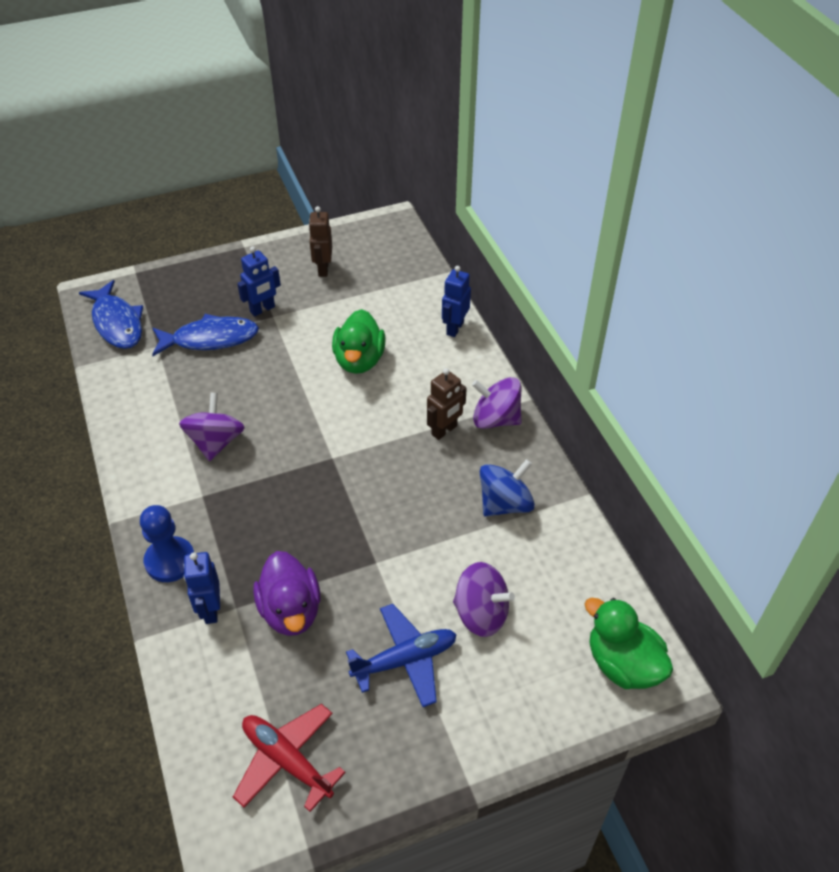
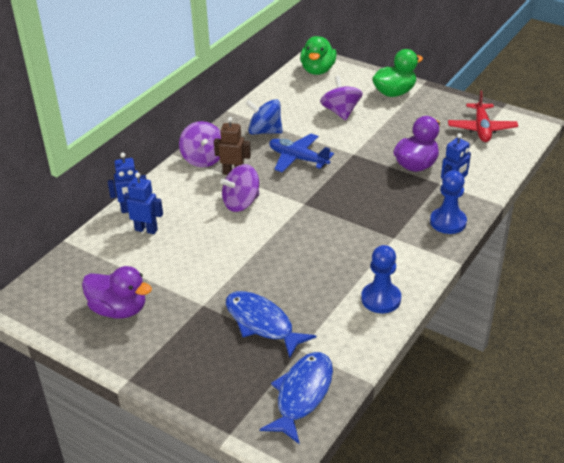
camera: 125 degrees left, 10 degrees down
(143, 429) = (381, 299): none -> blue pawn
(215, 442) = (350, 258): purple spinning top -> purple spinning top (241, 203)
(262, 309) = (201, 315): blue robot -> blue robot (146, 229)
(323, 269) = (119, 310): brown robot -> purple duck
(359, 360) = (207, 235): green duck -> green duck (394, 93)
(405, 660) = (393, 121): blue plane -> blue plane (298, 159)

